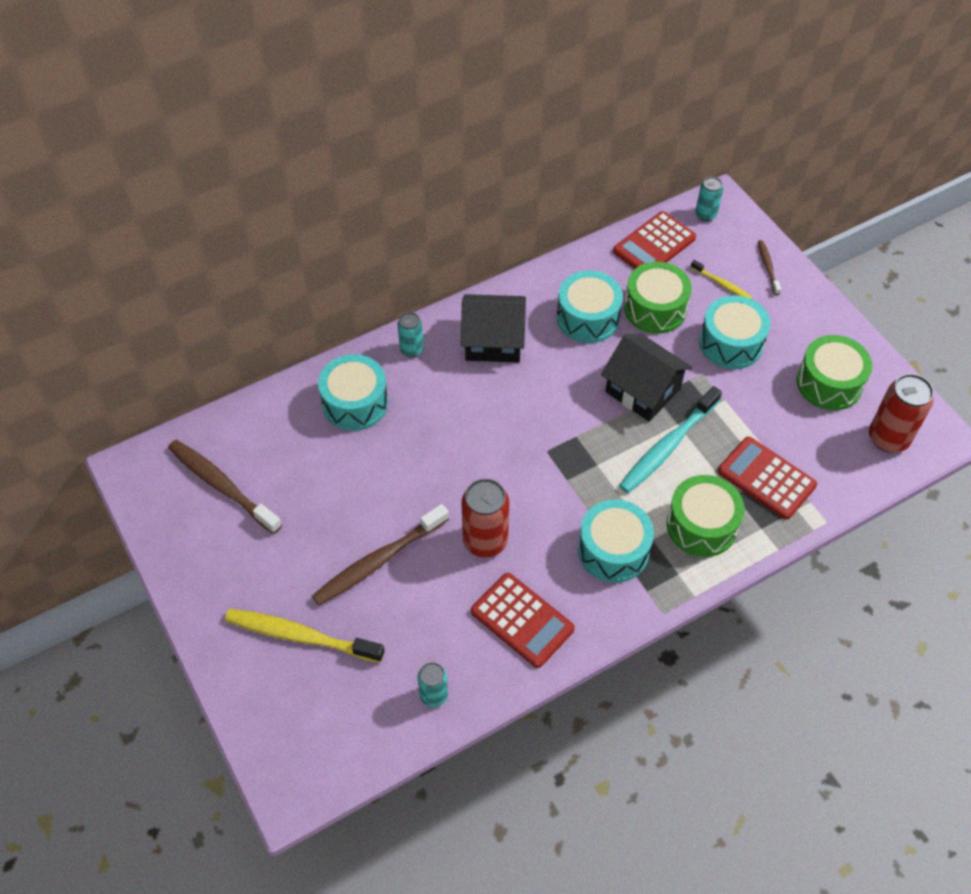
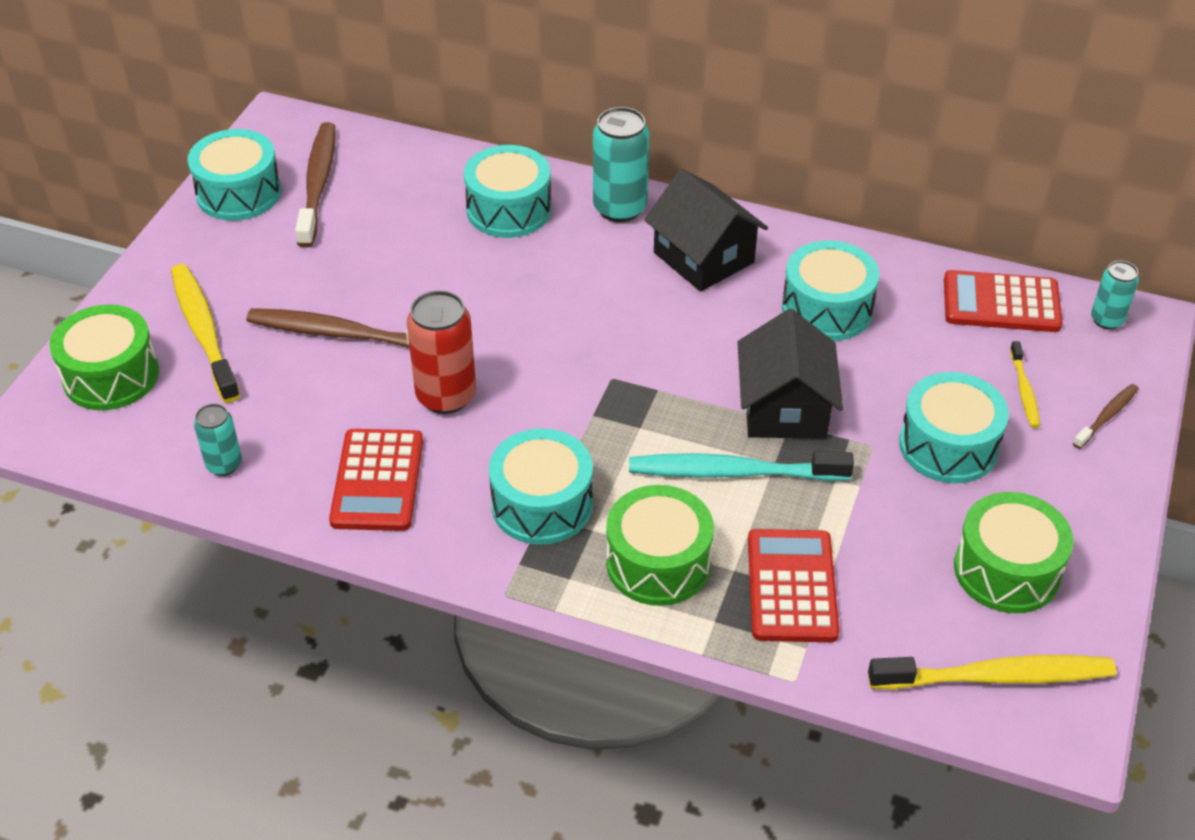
camera: 50 degrees right, 10 degrees down
(182, 535) = (239, 193): none -> turquoise drum
(411, 349) = (620, 208): turquoise can -> turquoise can, size x1.72
(655, 309) = (911, 354): green drum -> green drum (111, 376)
(888, 438) = (996, 677): red can -> yellow toothbrush

